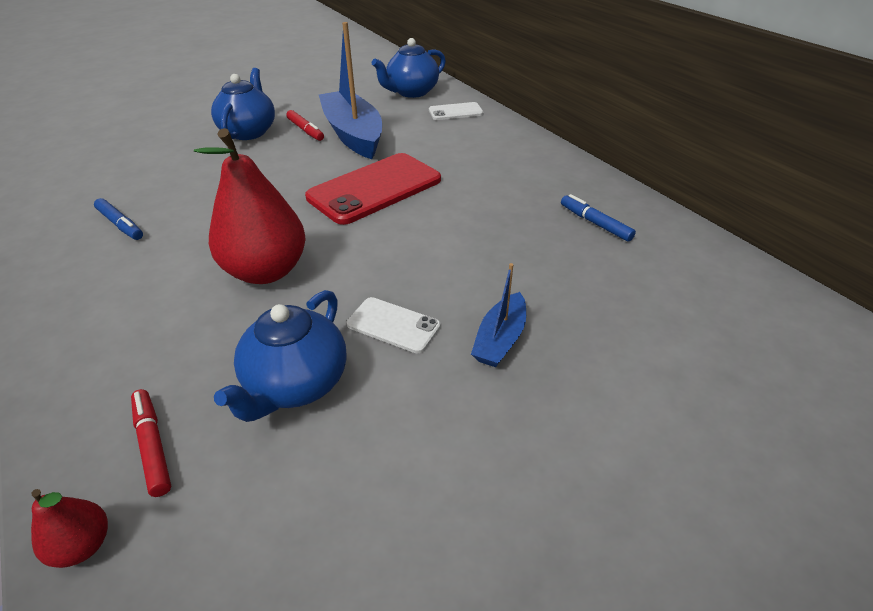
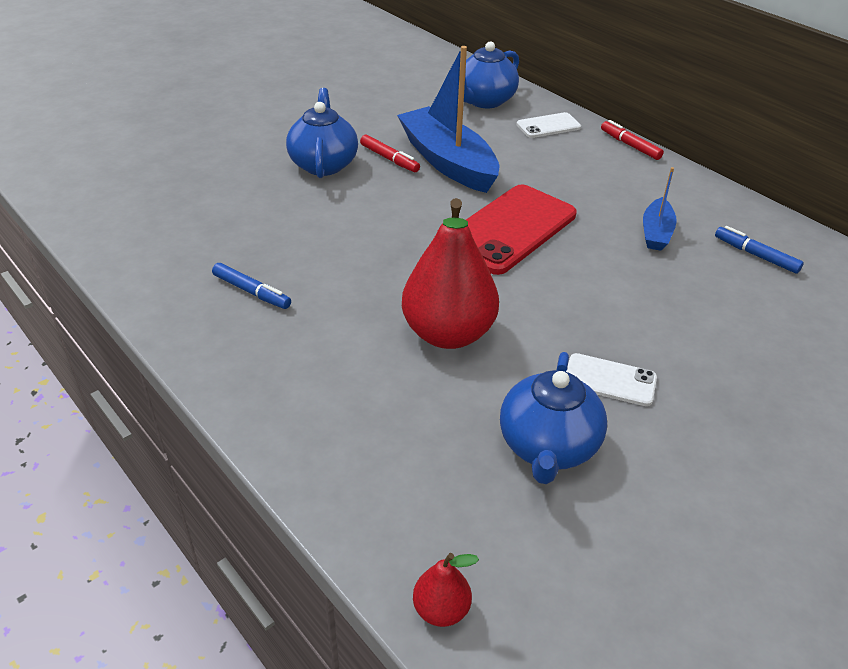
camera: 10 degrees left, 0 degrees up
(153, 446) = (446, 518): red marker -> red marker (630, 145)
(500, 339) = (718, 385): blue boat -> blue boat (656, 233)

